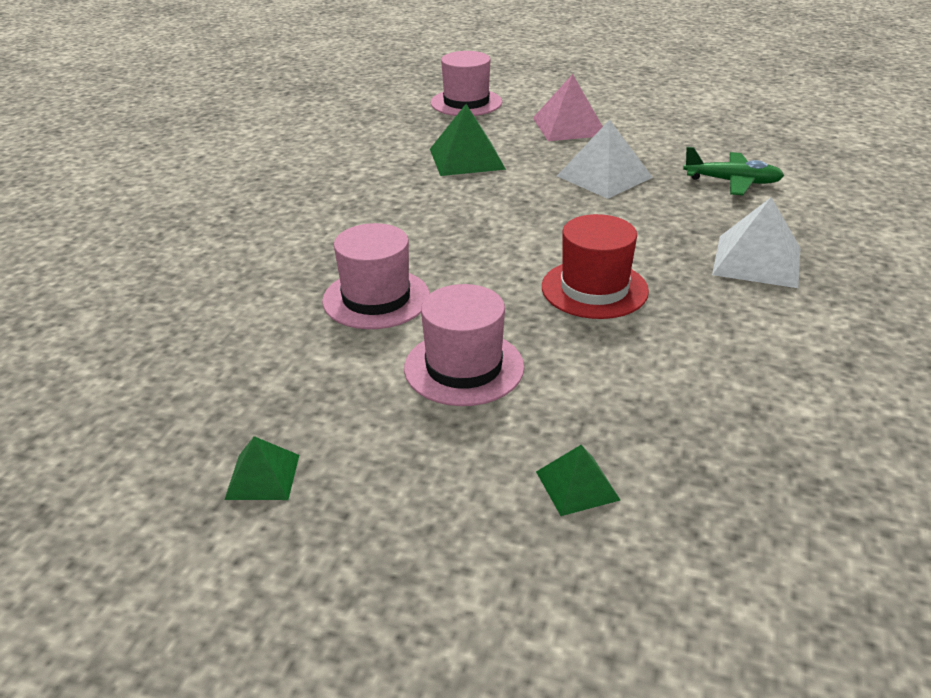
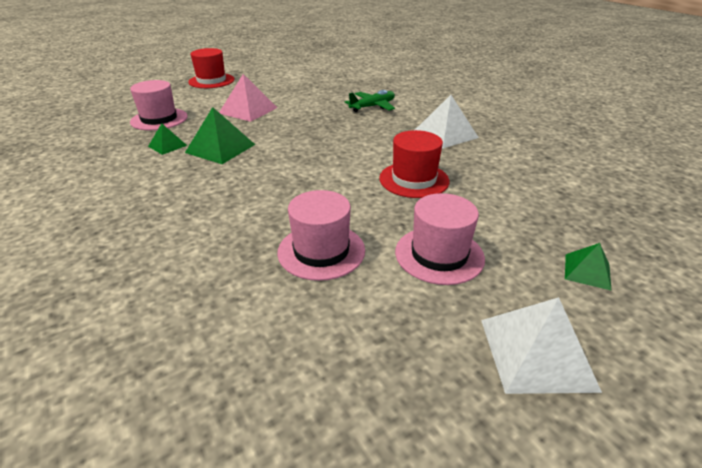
camera: 50 degrees left, 0 degrees up
(262, 477) = (478, 409): green pyramid -> green pyramid (167, 146)
(595, 73) = (211, 81): none -> red hat
(604, 176) = (314, 127): white pyramid -> white pyramid (536, 353)

